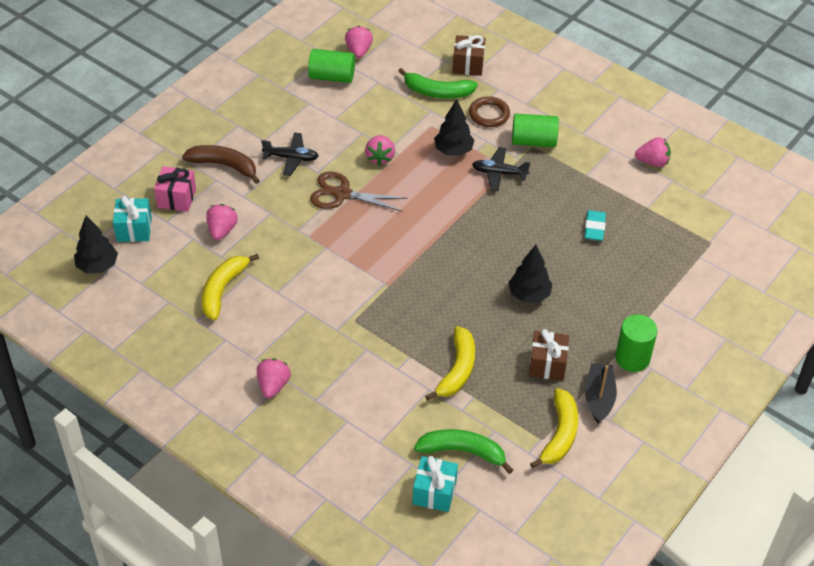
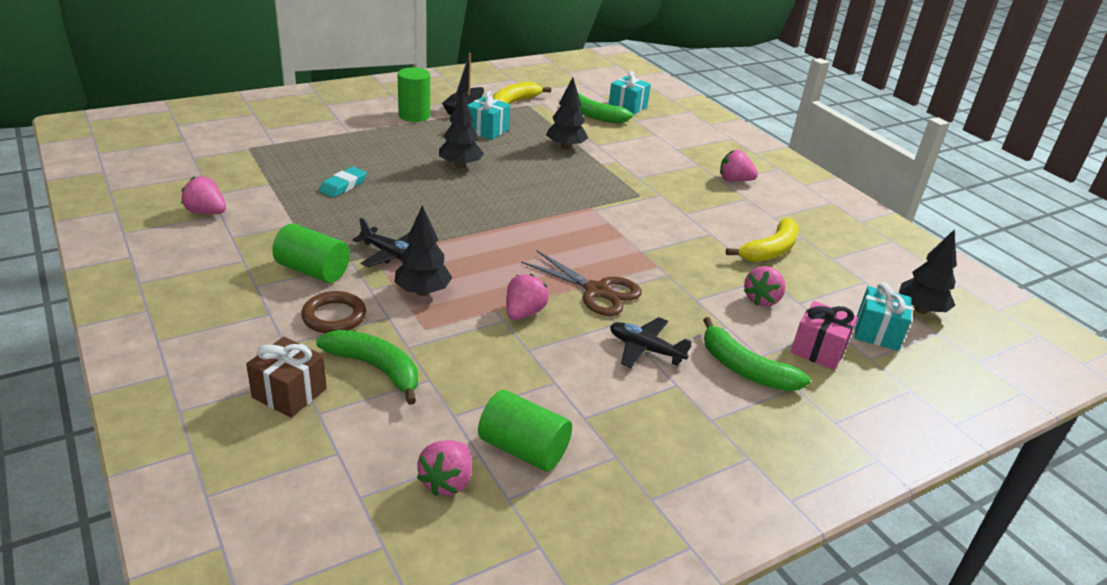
camera: 160 degrees left, 15 degrees down
(224, 165) = (745, 369): brown banana -> green banana
(273, 385) = (734, 180): pink strawberry -> pink strawberry turned 75 degrees clockwise
(457, 370) = (565, 147): yellow banana -> black tree
(547, 364) = (487, 130): brown gift -> turquoise gift

